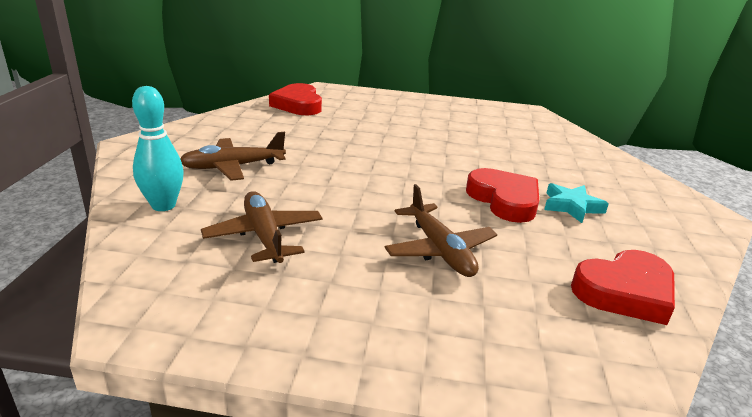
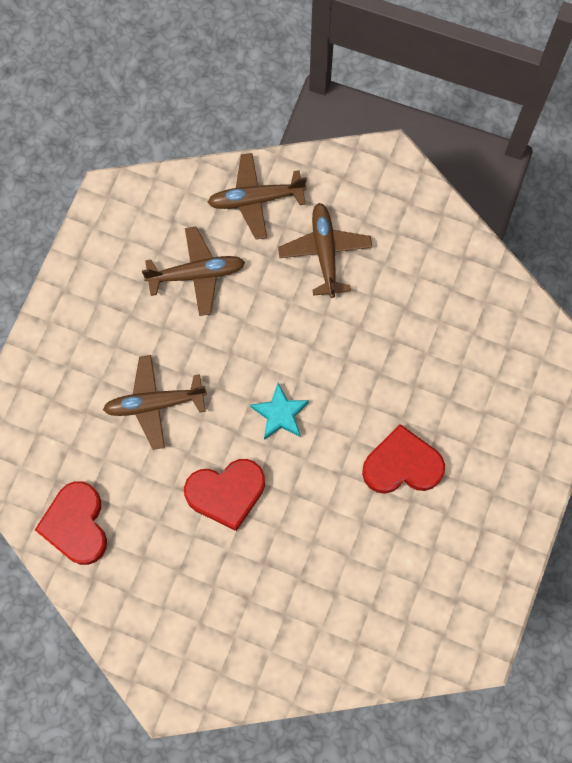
camera: 105 degrees right, 45 degrees up
(163, 205) = (255, 199): turquoise bowling pin -> brown plane
(298, 105) = (504, 330): red heart -> red heart (402, 465)
(571, 206) = (205, 555): turquoise star -> turquoise star (280, 414)

